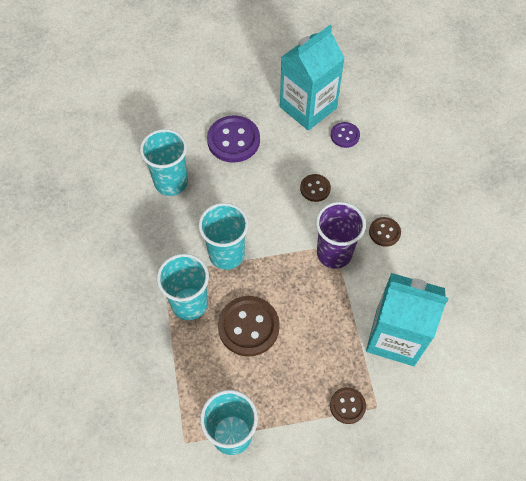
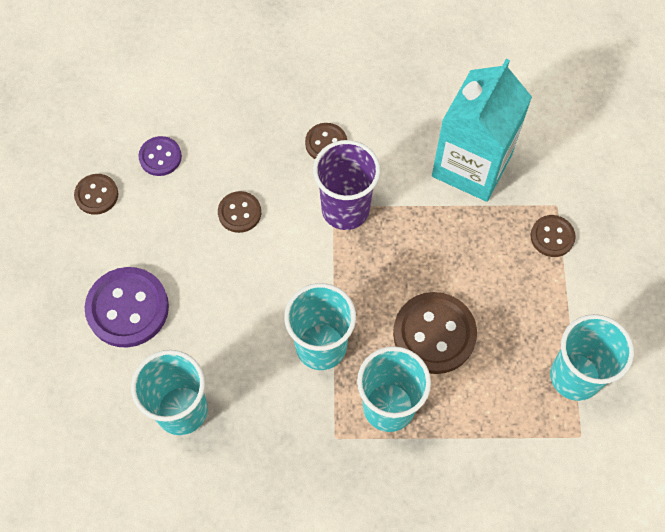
camera: 80 degrees left, 5 degrees up
(308, 108) = (96, 195): turquoise carton -> brown button

